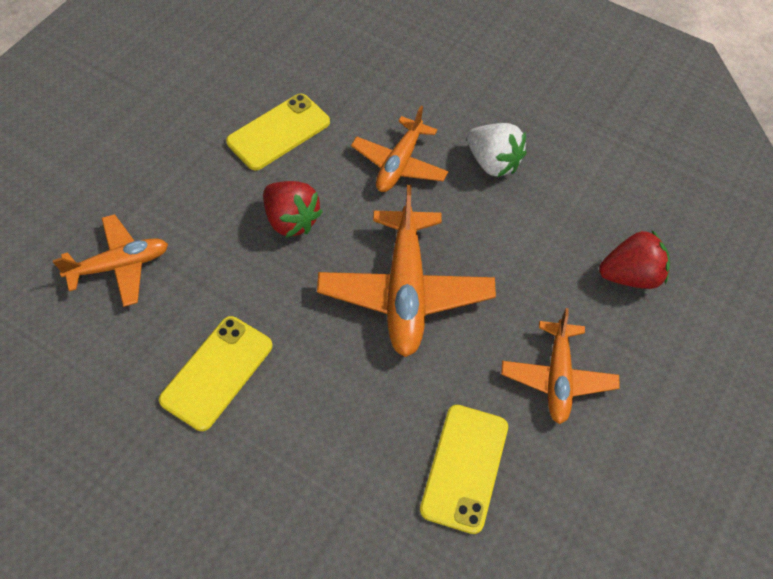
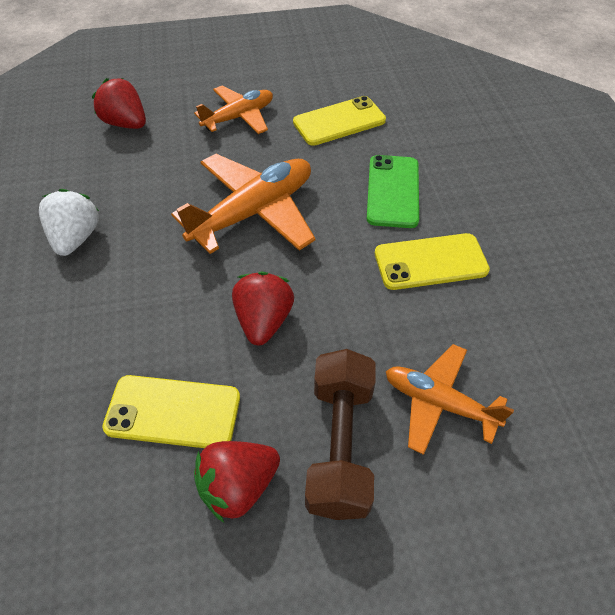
camera: 130 degrees left, 5 degrees down
(162, 193) = (340, 444): none -> brown dumbbell
(199, 132) = (238, 486): none -> red strawberry
(318, 421) = (393, 191): none -> green phone
(399, 163) = (131, 293): orange plane -> none

